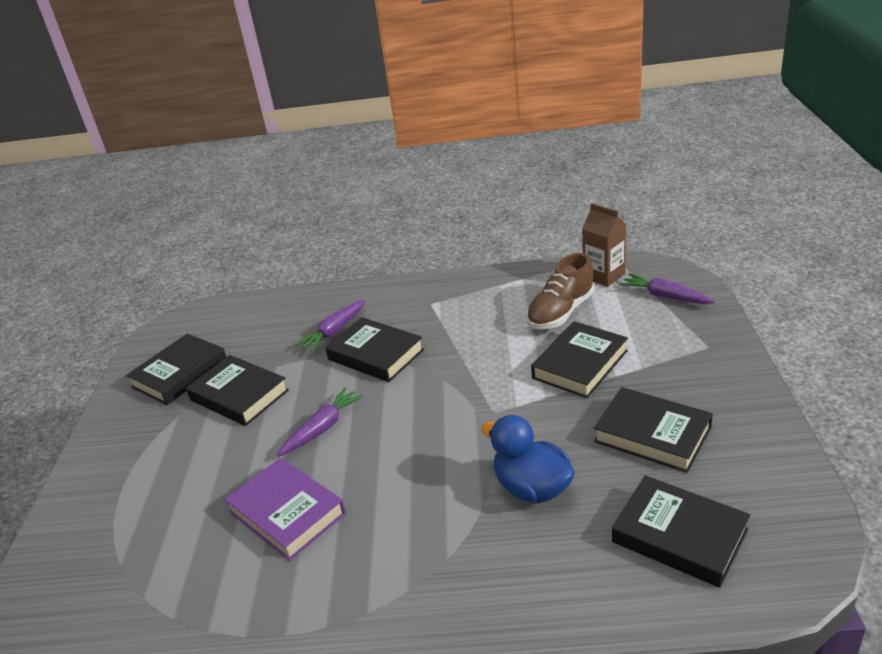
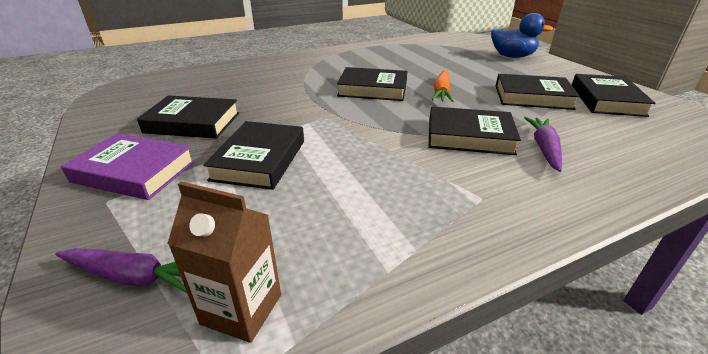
camera: 150 degrees right, 0 degrees up
(287, 513) = (410, 66): purple book -> purple book (134, 172)
(322, 428) = (441, 92): purple carrot -> orange carrot
(532, 488) = (277, 90): blue duck -> blue duck (512, 56)
(561, 312) = (299, 216): brown shoe -> none
(679, 535) = (186, 87): black book -> black book (373, 89)

